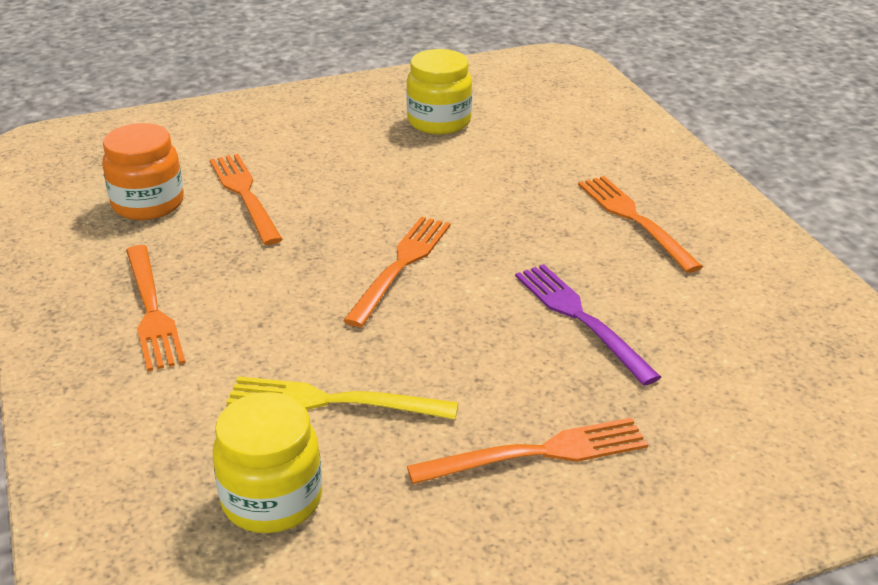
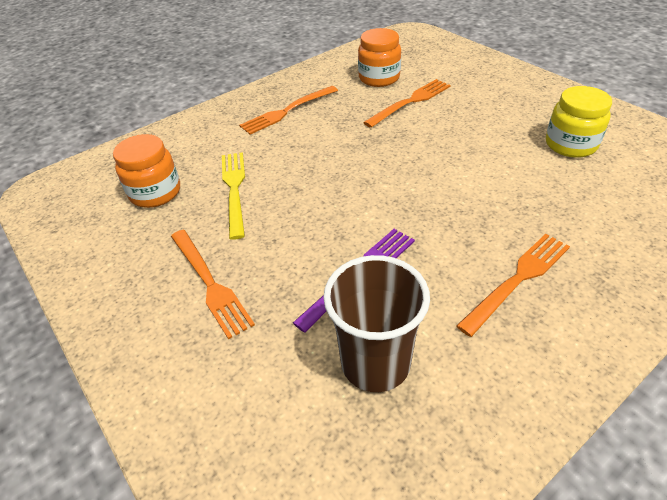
camera: 75 degrees right, 10 degrees up
(272, 499) = (155, 192): yellow jar -> orange jar
(401, 266) = (375, 178): orange fork -> none
(716, 337) = (375, 363): none -> brown cup

